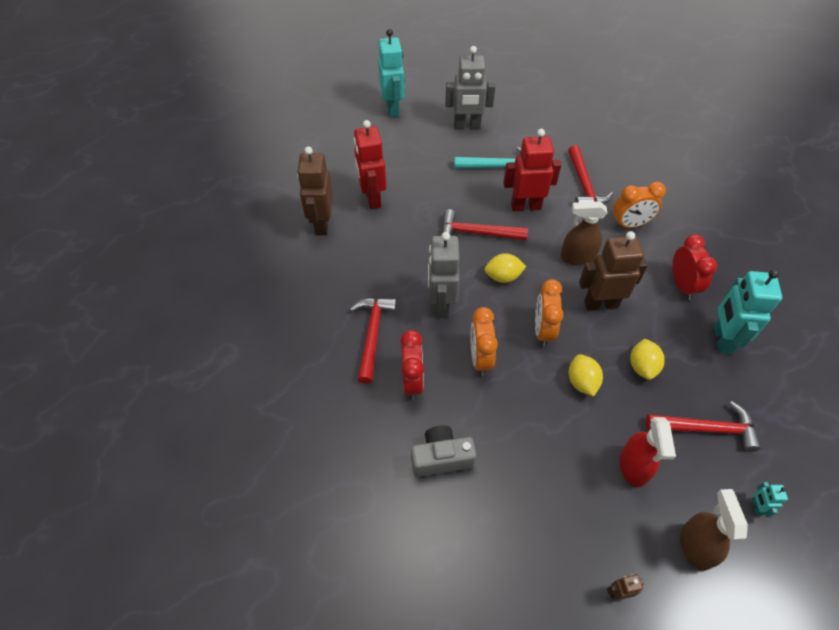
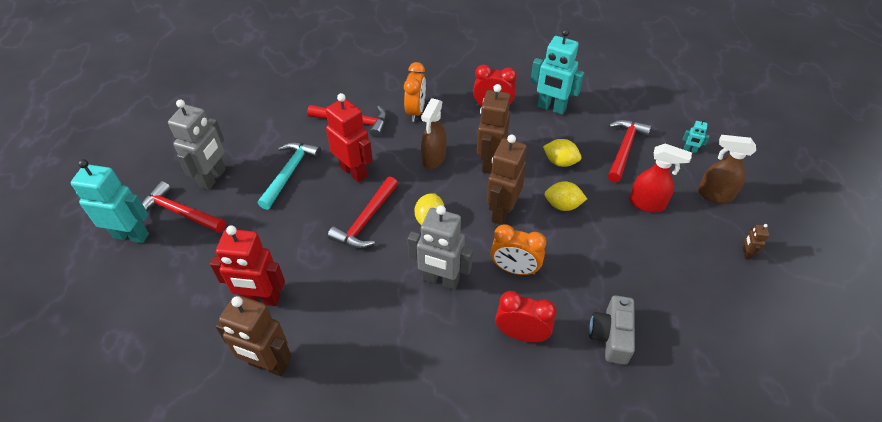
camera: 70 degrees left, 5 degrees down
(372, 335) = (452, 355): red hammer -> red hammer (180, 213)
(525, 206) = (354, 171): red robot -> red robot turned 120 degrees clockwise
(543, 330) = (501, 212): orange clock -> brown robot

